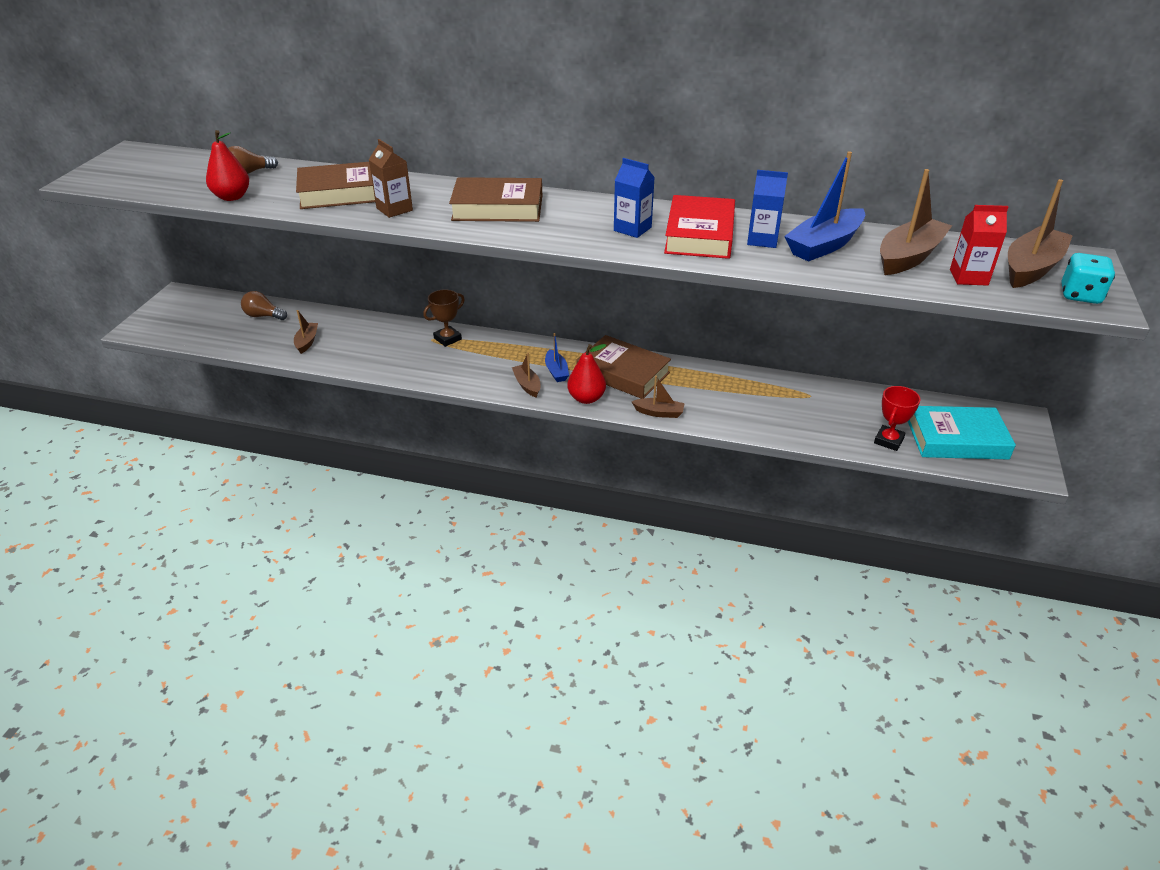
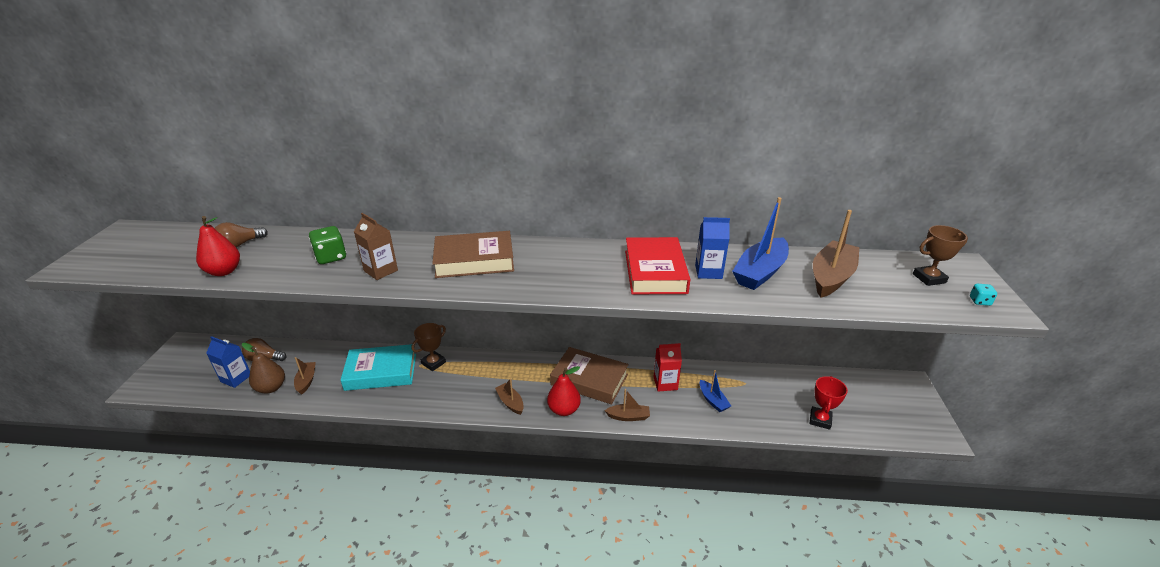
camera: 10 degrees left, 5 degrees down
(269, 344) = (271, 388): none -> brown pear
(343, 193) = (331, 257): brown book -> green dice
(556, 371) = (533, 385): blue boat -> blue boat (713, 400)
(632, 229) = (597, 271): blue carton -> blue carton (236, 378)
(957, 439) = (871, 411): turquoise book -> turquoise book (381, 372)
(968, 277) = (886, 292): red carton -> red carton (665, 383)
(1031, 268) = (929, 278): brown boat -> brown trophy
(1080, 295) = (979, 301): turquoise dice -> turquoise dice, size x0.54

